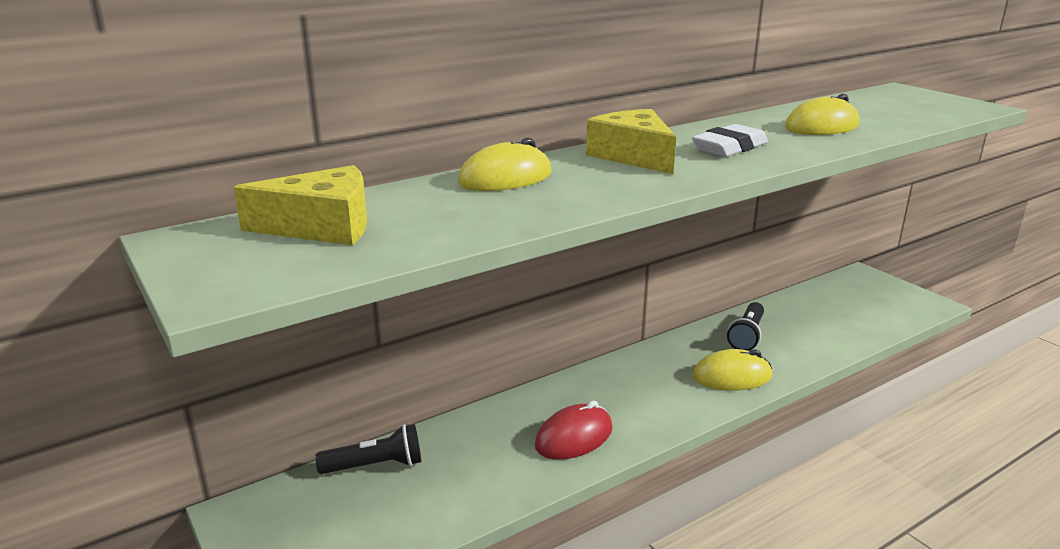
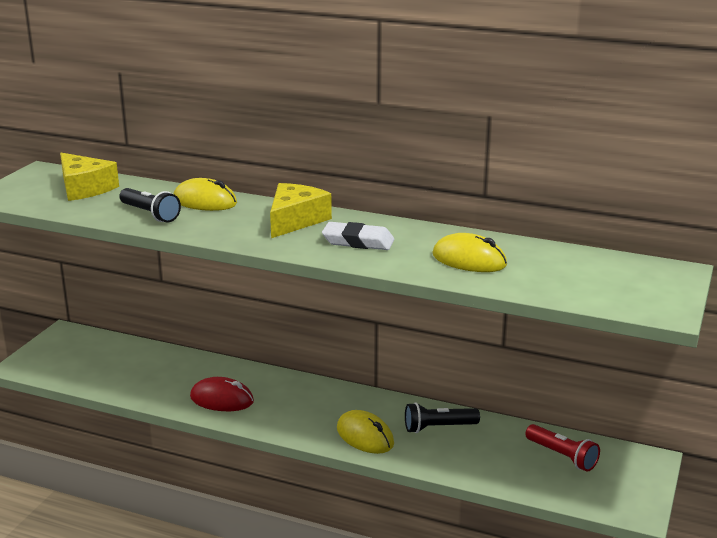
camera: 55 degrees right, 0 degrees up
(375, 466) = (134, 350): black flashlight -> black flashlight (150, 214)
(834, 302) = (562, 456): none -> red flashlight

